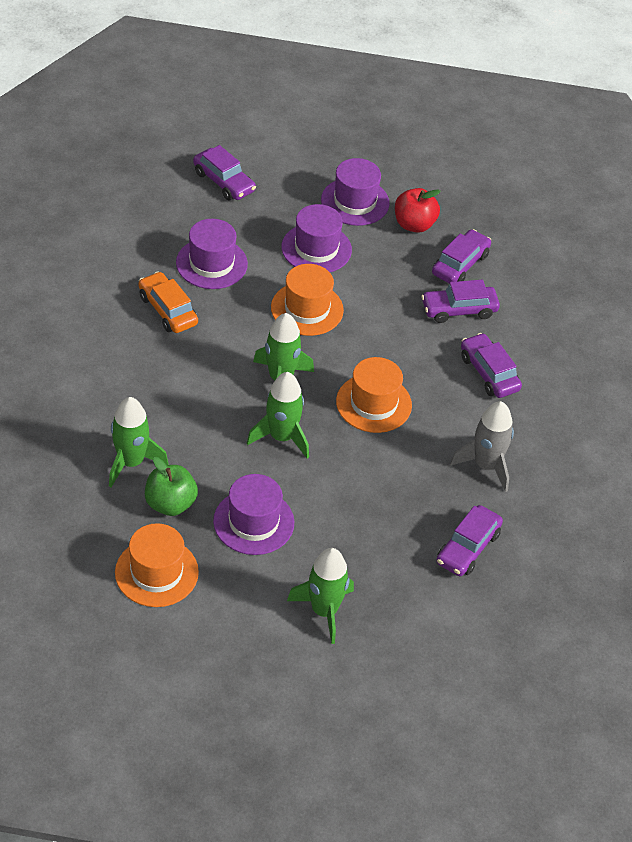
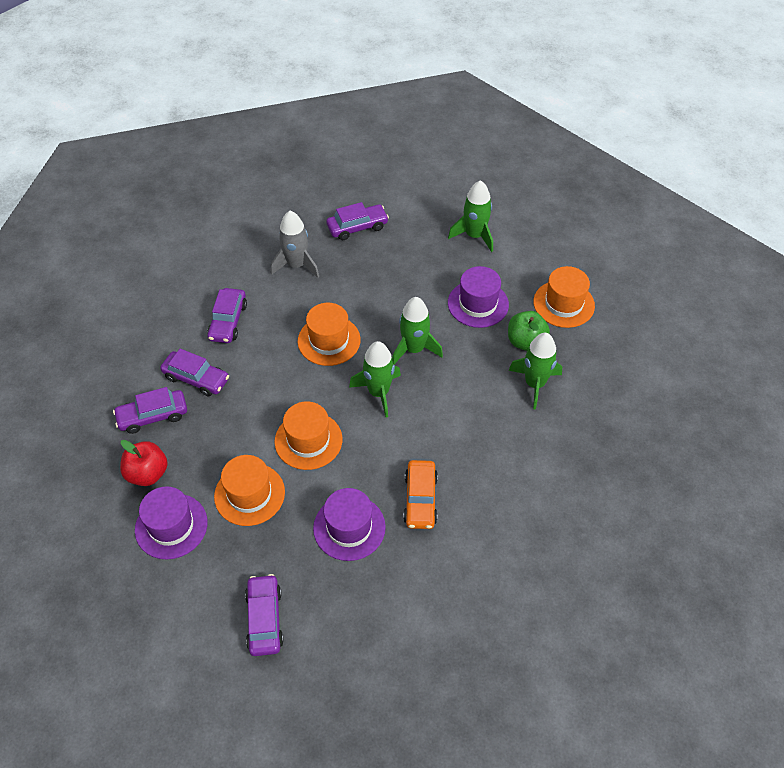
camera: 140 degrees left, 5 degrees up
(316, 248) = (249, 494): purple hat -> orange hat

